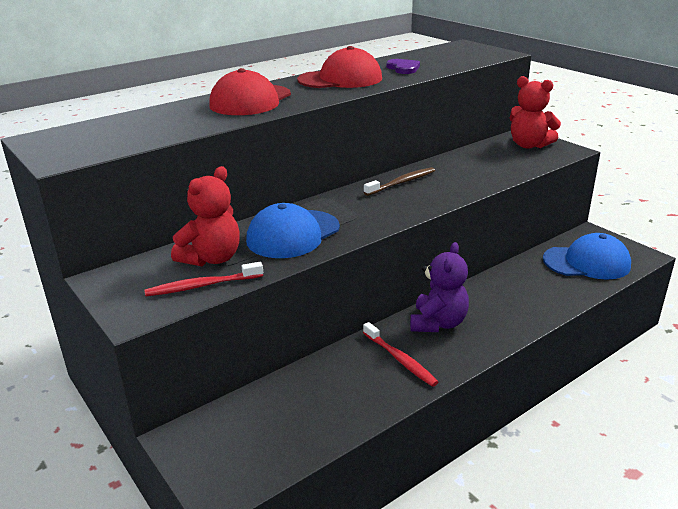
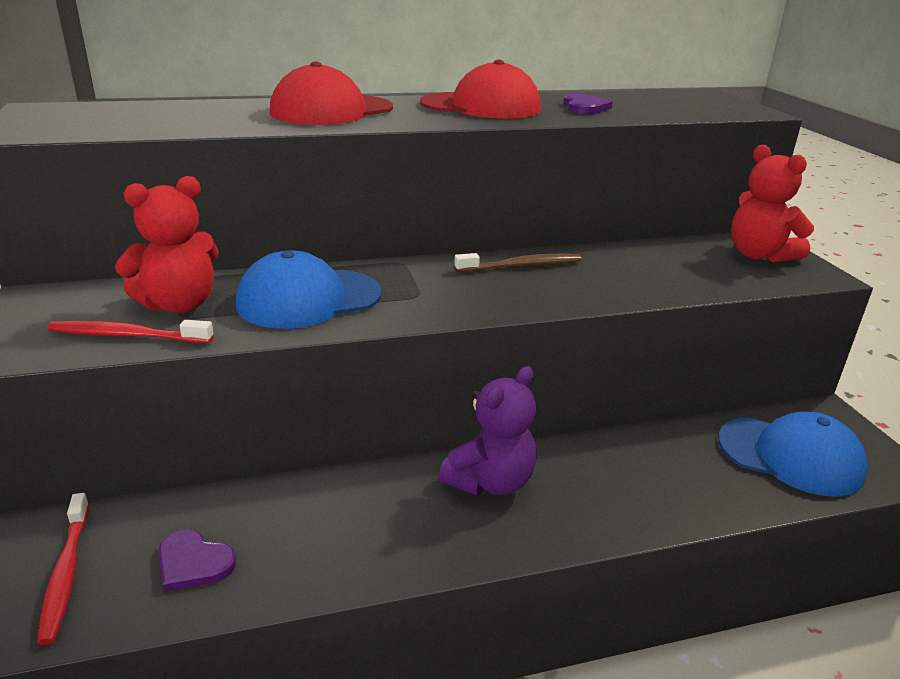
camera: 20 degrees right, 0 degrees up
(301, 420) = (193, 563): none -> purple heart
(400, 359) = (395, 519): red toothbrush -> red toothbrush (66, 573)

